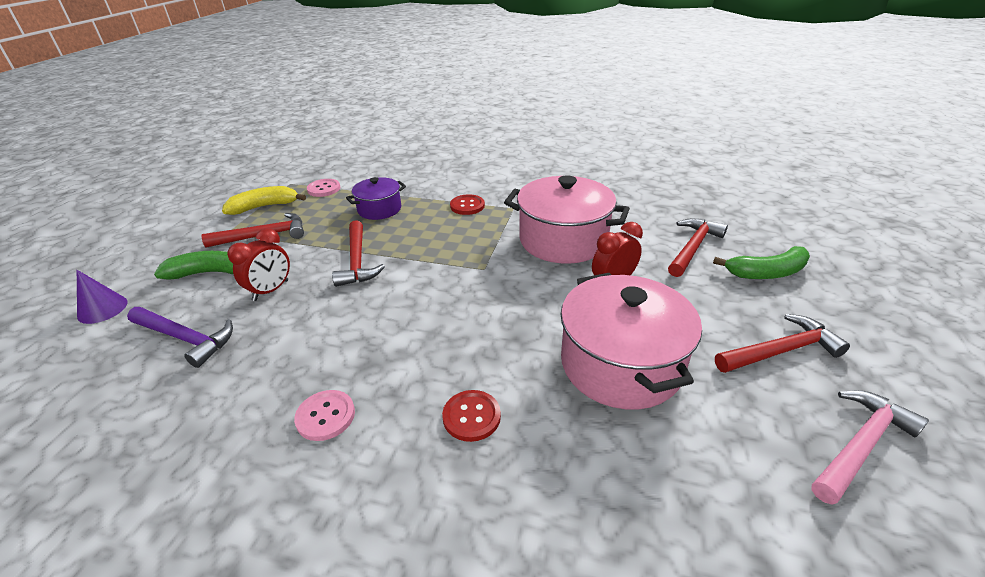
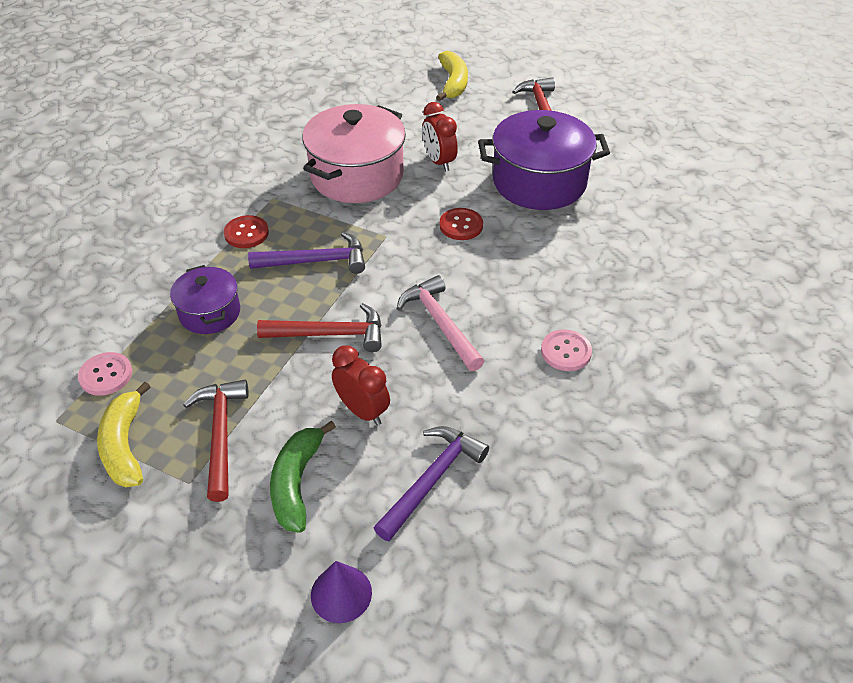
camera: 80 degrees left, 10 degrees up
(442, 240) = (316, 261): none -> purple hammer
(471, 416) = (578, 266): red button -> red button (461, 225)
(620, 364) = (539, 182): pink pot -> purple pot
(693, 247) = (403, 105): red hammer -> none
(766, 272) = (453, 83): green banana -> yellow banana
(861, 445) = (622, 111): pink hammer -> pink hammer (440, 323)

